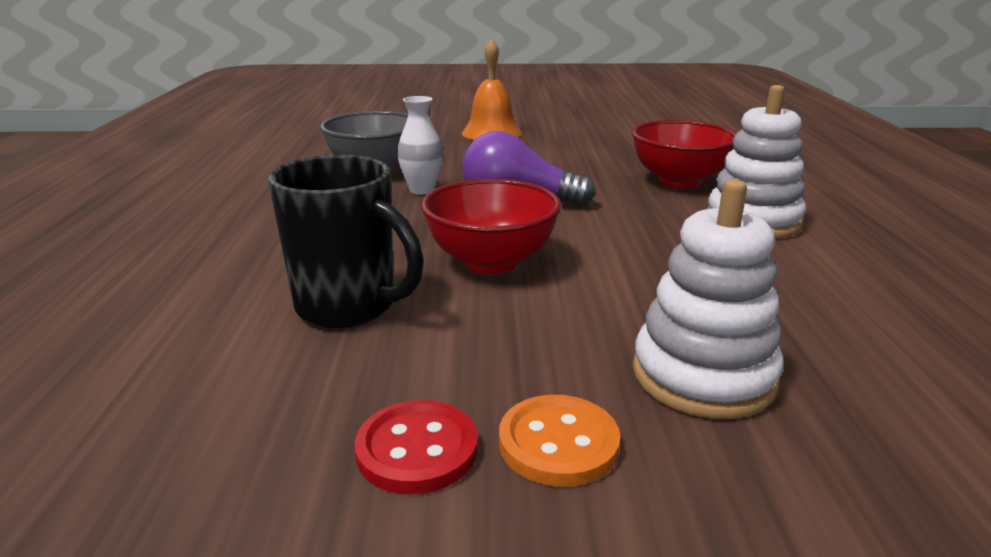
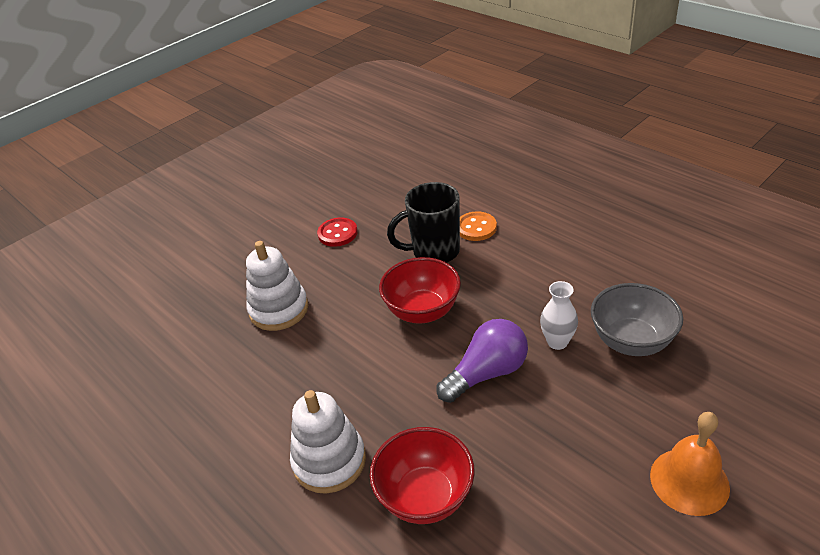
camera: 140 degrees right, 15 degrees up
(558, 443) = (303, 258): orange button -> orange button (476, 228)

